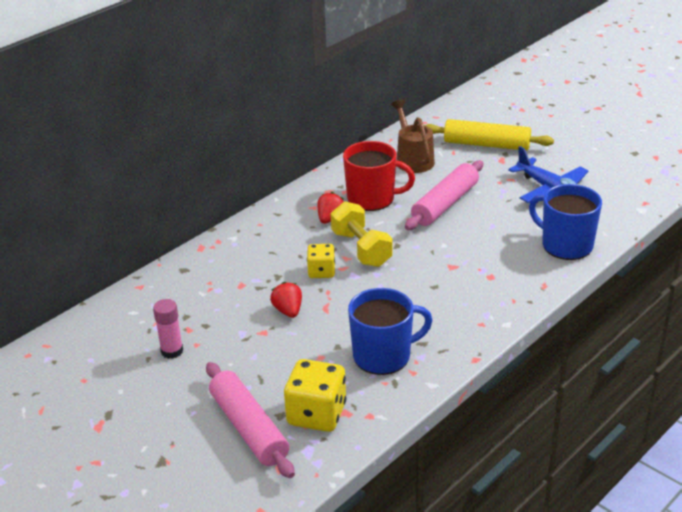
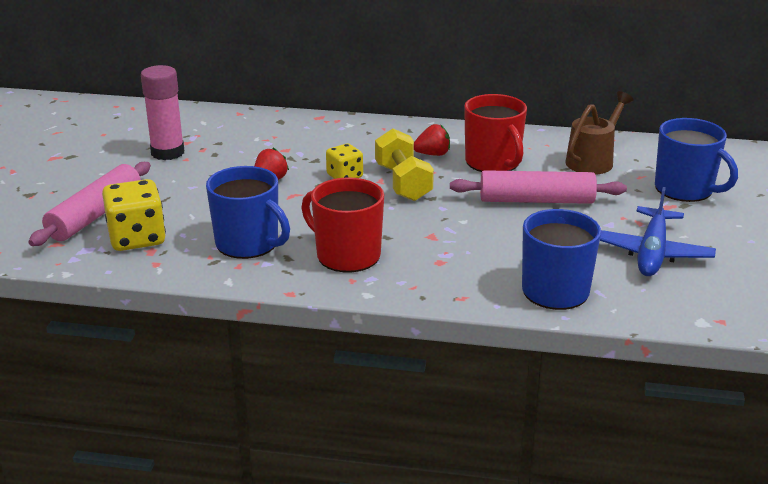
camera: 55 degrees right, 5 degrees down
(172, 351) = (167, 152): pink glue stick -> pink glue stick, size x1.55
(361, 249) = (403, 183): yellow dumbbell -> yellow dumbbell turned 45 degrees counterclockwise
(445, 314) = (347, 255): none -> red mug
(486, 144) = (685, 189): yellow rolling pin -> blue mug

